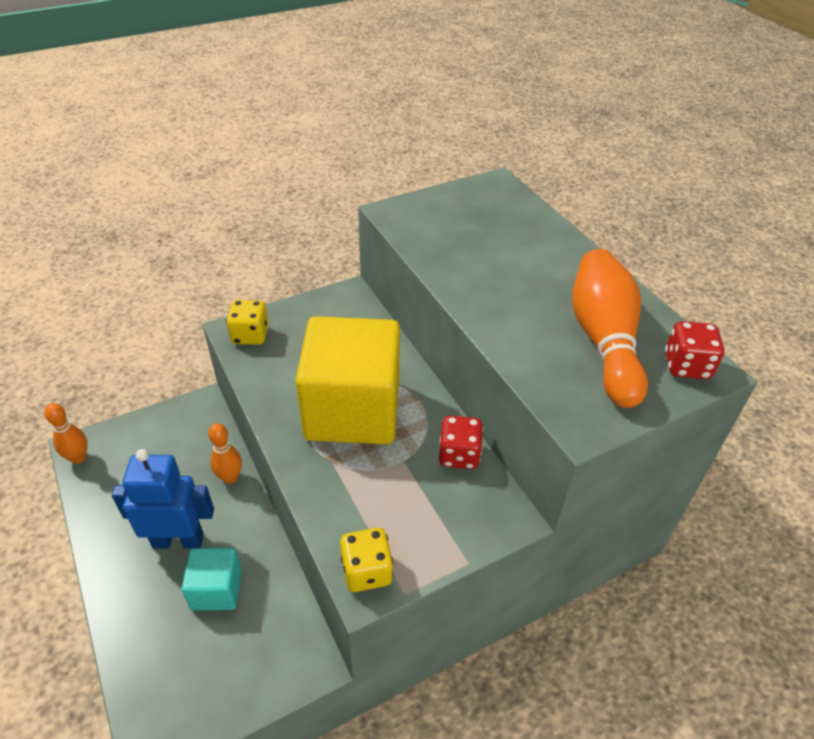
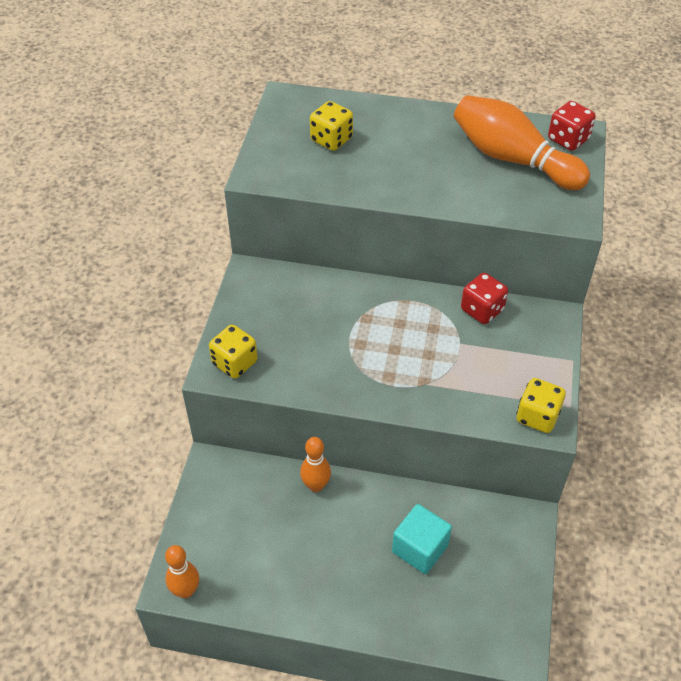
camera: 50 degrees left, 5 degrees up
(178, 540) = (350, 553): blue robot -> none
(352, 410) = (385, 344): yellow cube -> none
(480, 226) = (331, 140): none -> yellow dice

